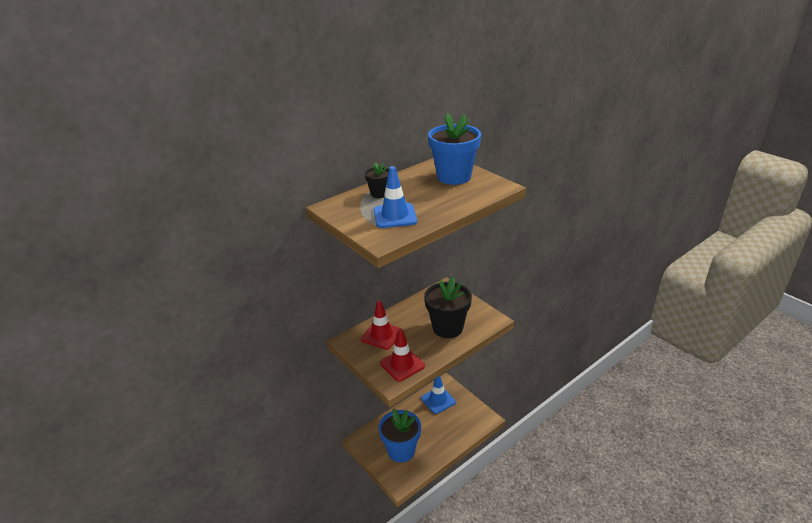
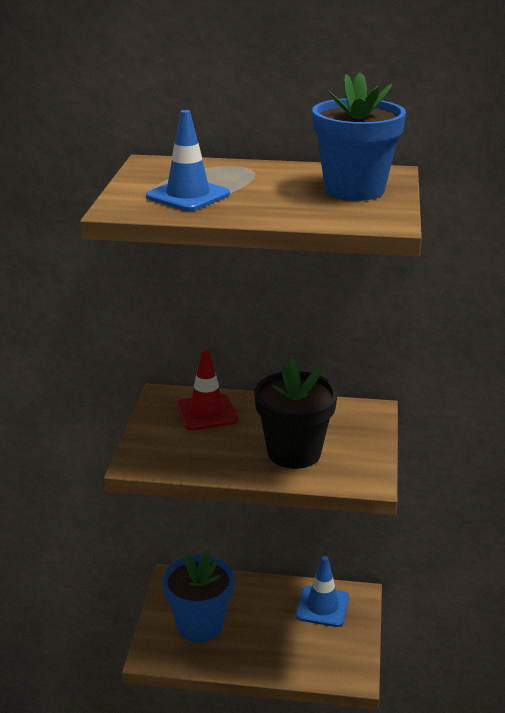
camera: 45 degrees right, 5 degrees down
(379, 194) = (227, 171): black flower pot -> none
(402, 364) = (176, 454): red traffic cone -> none

